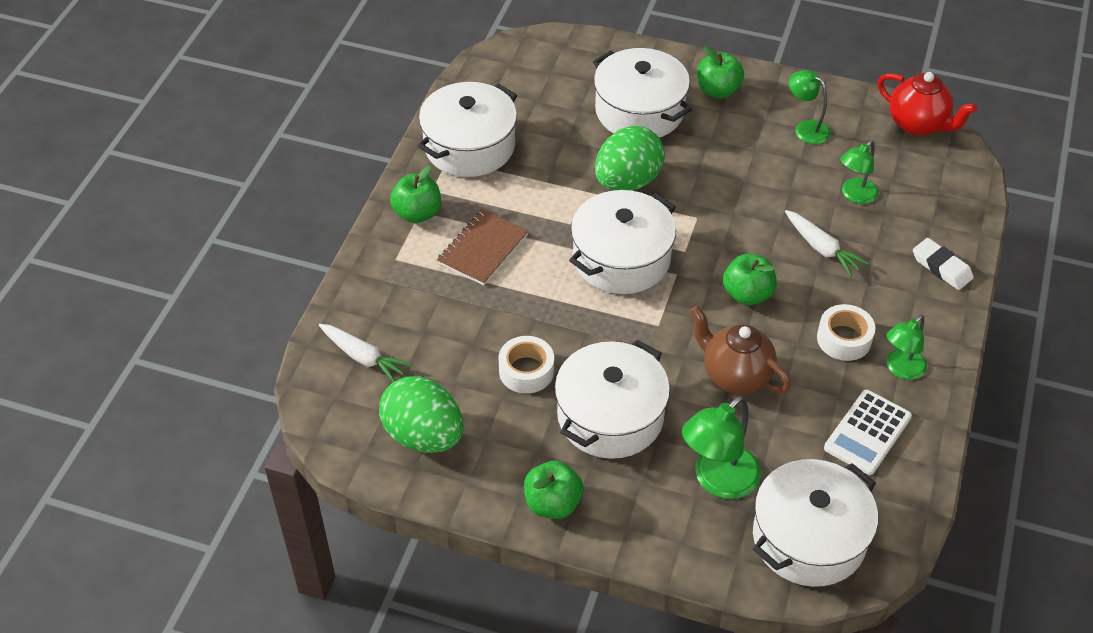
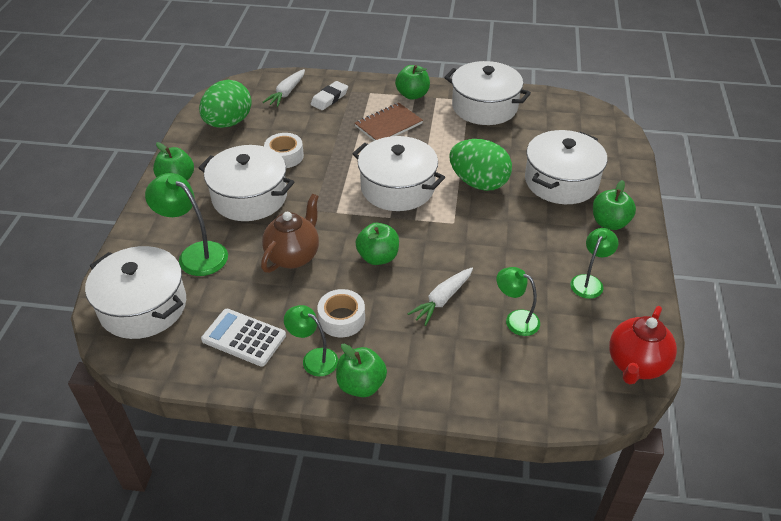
camera: 80 degrees right, 5 degrees down
(482, 249) = (388, 125): brown notebook -> brown notebook turned 60 degrees counterclockwise
(938, 332) = (361, 385): none -> green apple
(941, 267) = (443, 386): white eraser -> white eraser (329, 98)

